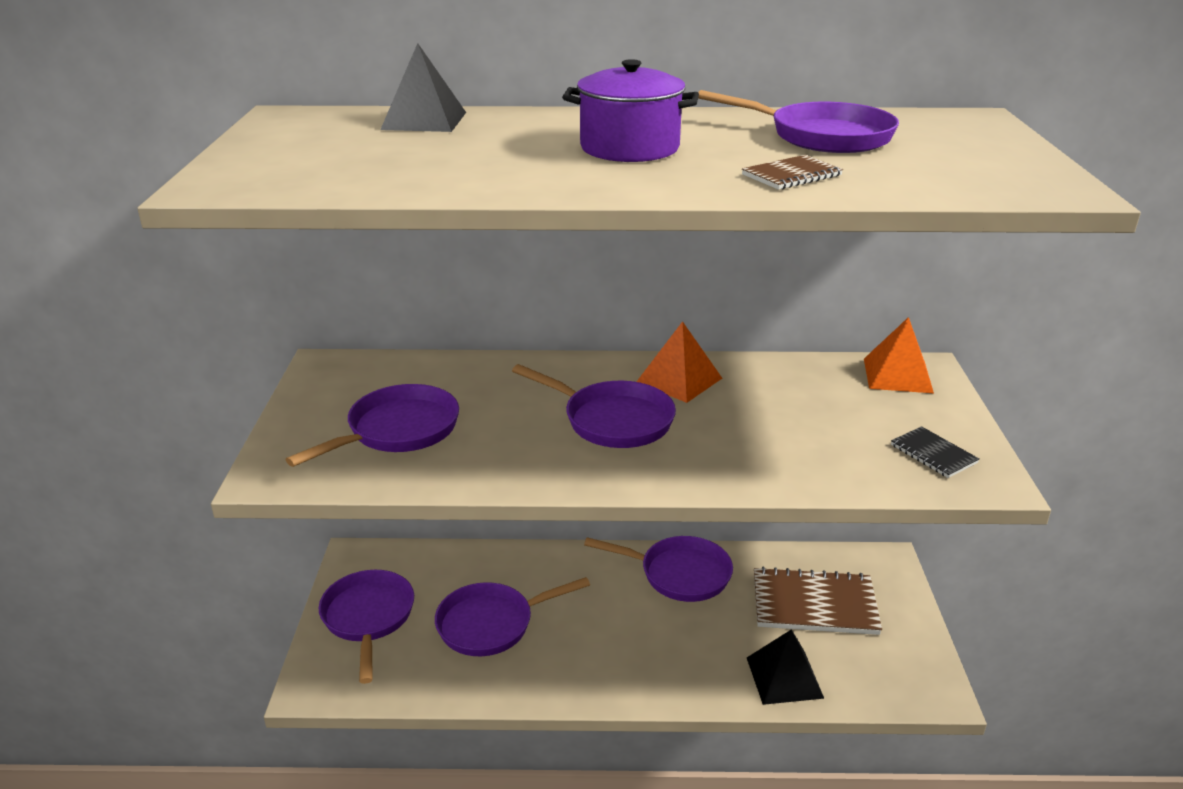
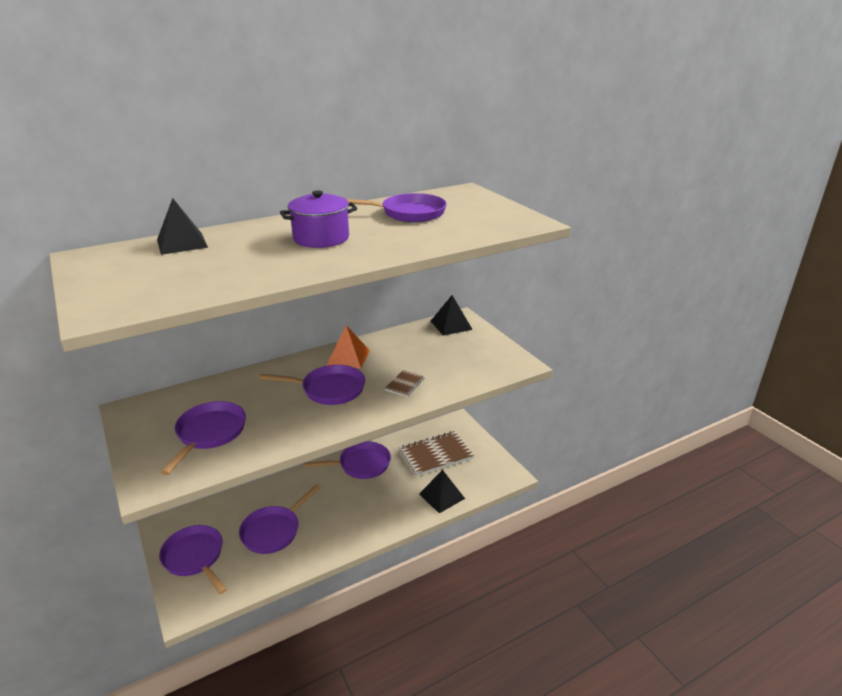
camera: 30 degrees left, 0 degrees up
(791, 175) = (416, 238): brown notebook -> brown notebook (405, 384)
(897, 375) = (451, 325): orange pyramid -> black pyramid
(933, 454) = (491, 359): black notebook -> none

